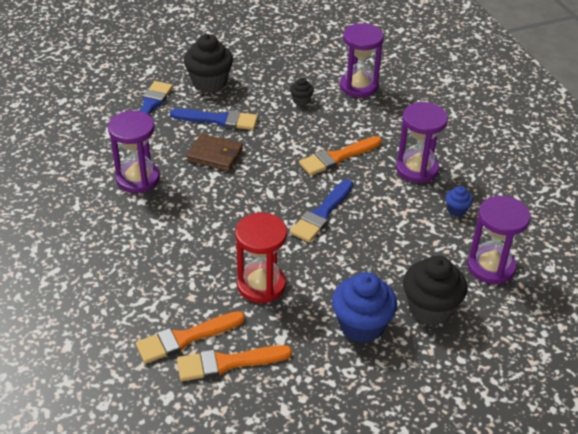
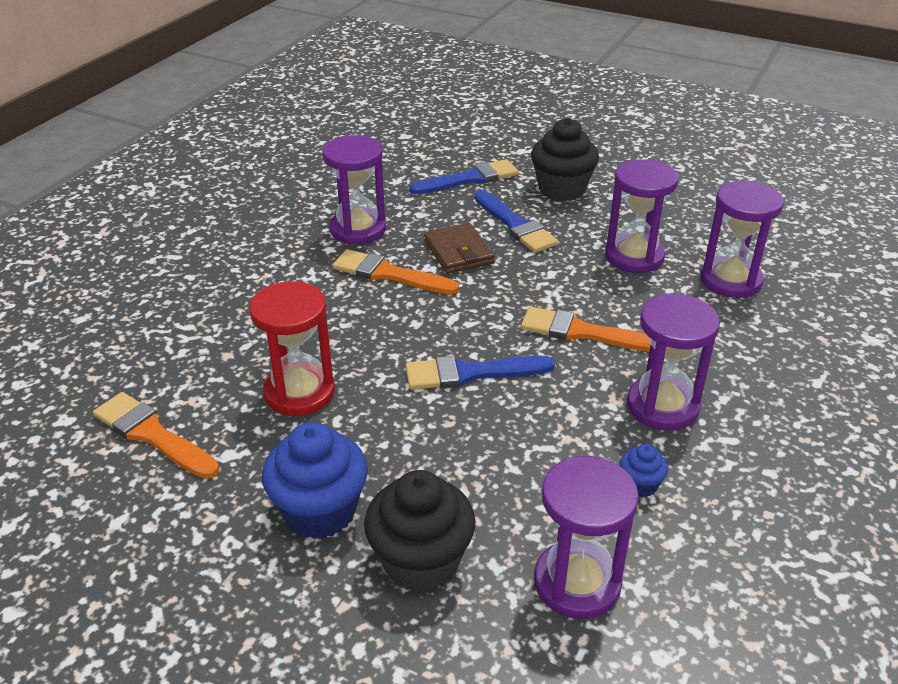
camera: 50 degrees right, 5 degrees down
(186, 338) = (162, 384): orange brush -> orange brush (389, 274)
(301, 100) = (634, 256): black cupcake -> purple hourglass

